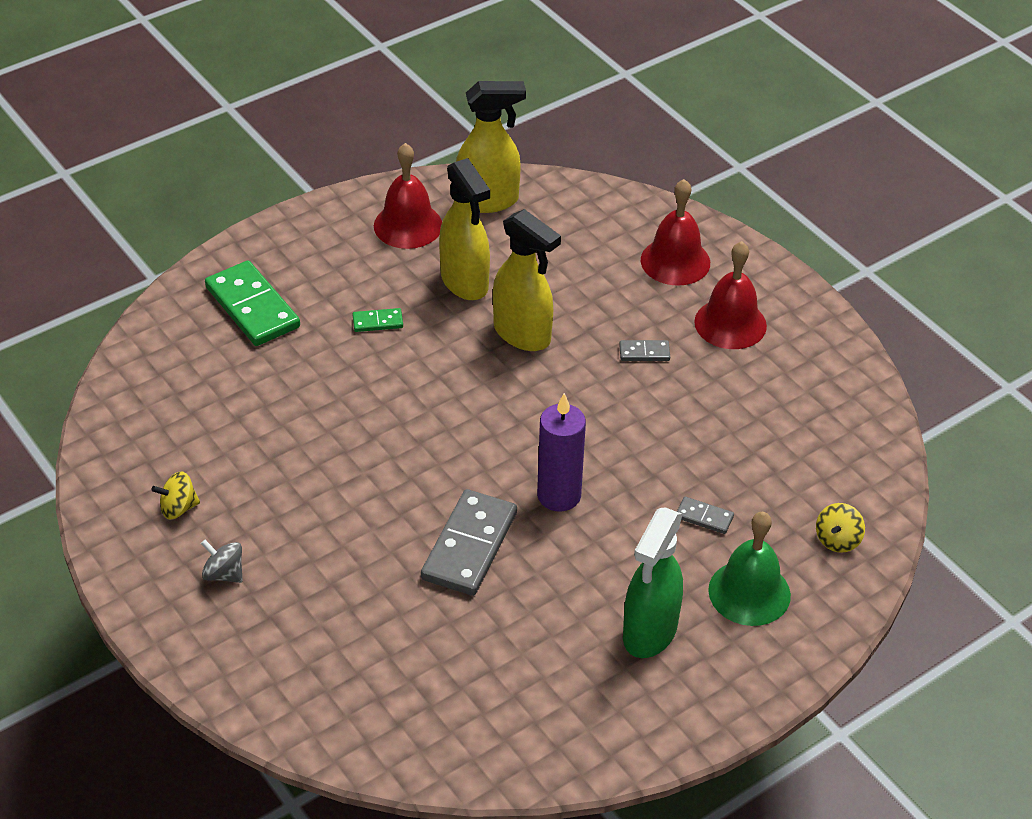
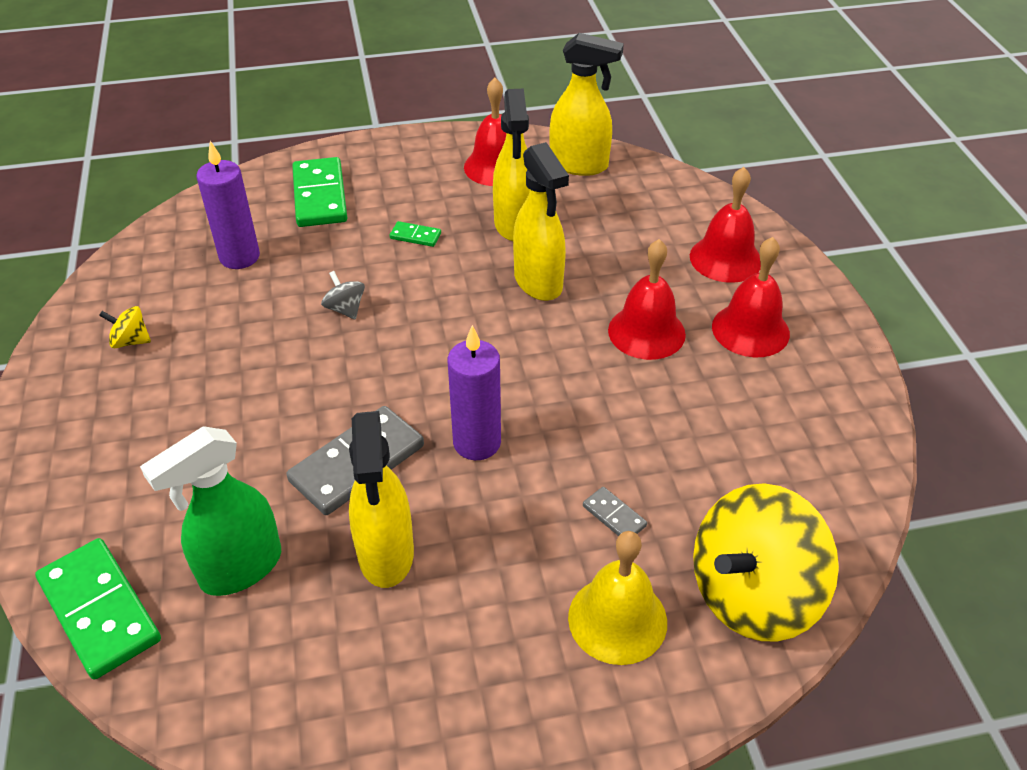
camera: 25 degrees right, 0 degrees up
(219, 394) = (239, 257): none -> purple candle
(224, 574) = (120, 412): grey spinning top -> grey spinning top (345, 309)
(339, 731) = (99, 610): none -> green domino
(543, 608) = (386, 554): none -> yellow spray bottle
(644, 352) = (646, 332): grey domino -> red bell
(649, 632) = (480, 624): green spray bottle -> green spray bottle (240, 568)
(749, 592) = (617, 619): green bell -> yellow bell
(837, 540) = (752, 594): yellow spinning top -> yellow spinning top, size x2.48

